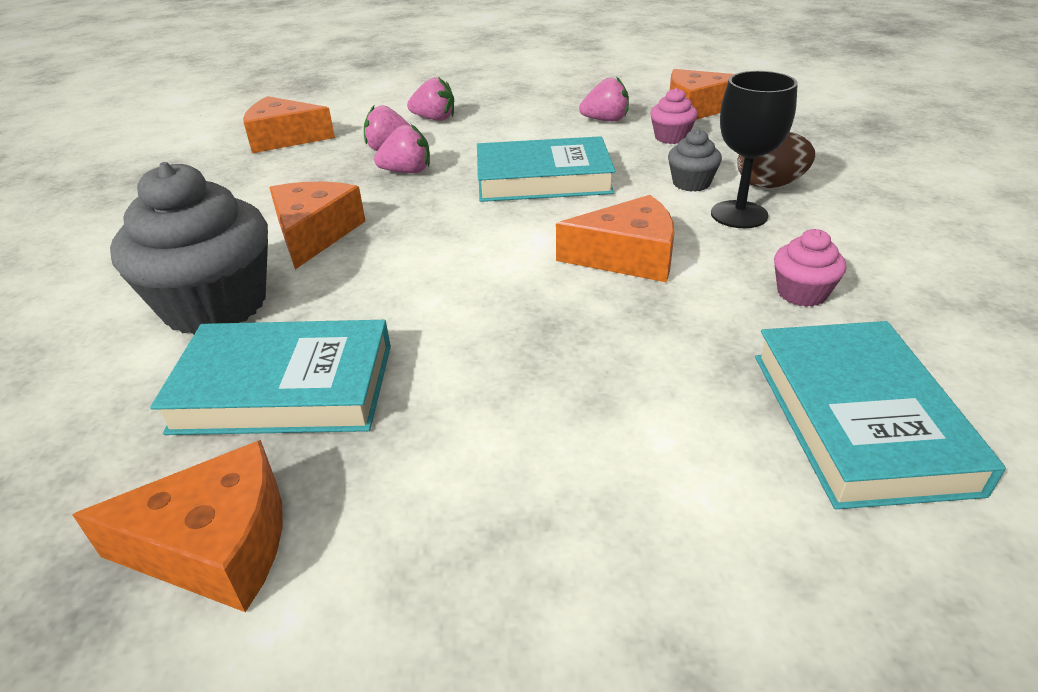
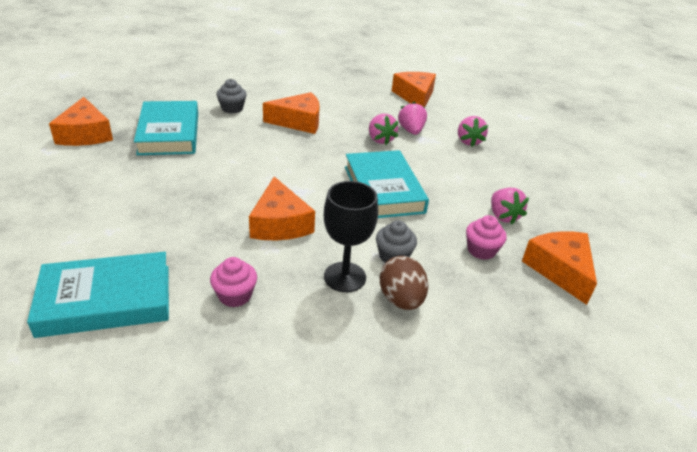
camera: 75 degrees right, 0 degrees up
(215, 305) = (232, 108): grey cupcake -> grey cupcake, size x0.46

